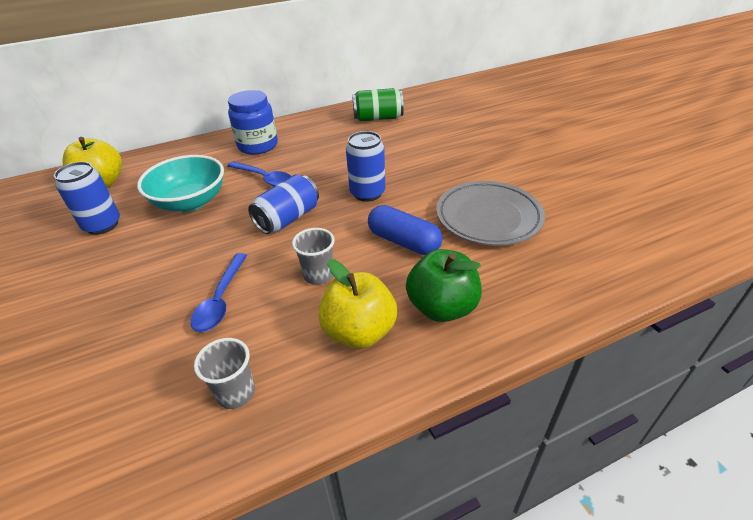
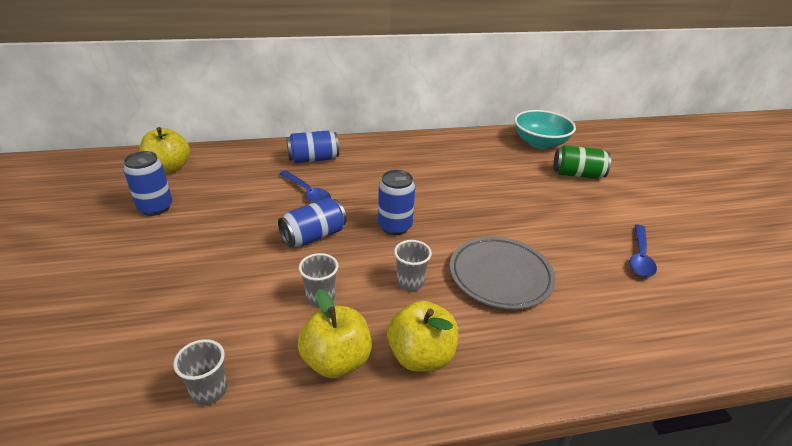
camera: 10 degrees right, 5 degrees down
(190, 202) = (235, 201): turquoise bowl -> turquoise bowl (540, 143)
(221, 300) = (228, 300): blue spoon -> blue spoon (640, 257)
(258, 146) = (313, 159): blue jar -> blue can
(378, 118) = (433, 153): green can -> green can (577, 174)
(404, 241) = (410, 282): blue capsule -> grey cup
(442, 307) = (421, 356): green apple -> yellow apple

